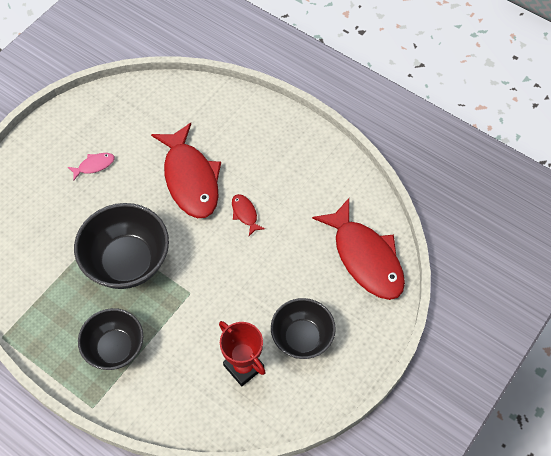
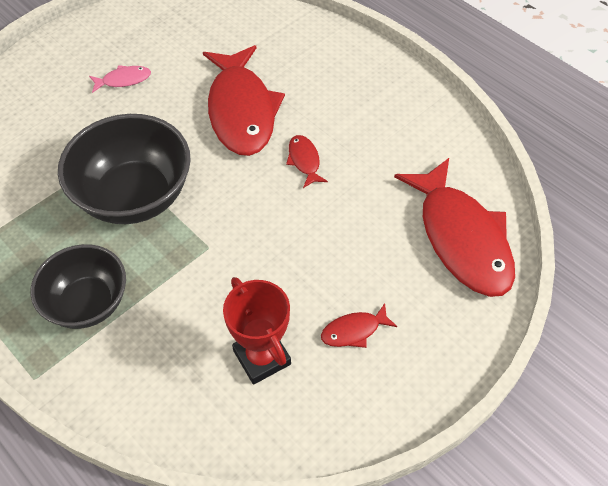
camera: 10 degrees right, 5 degrees down
(302, 338) = (354, 331): black bowl -> red fish

